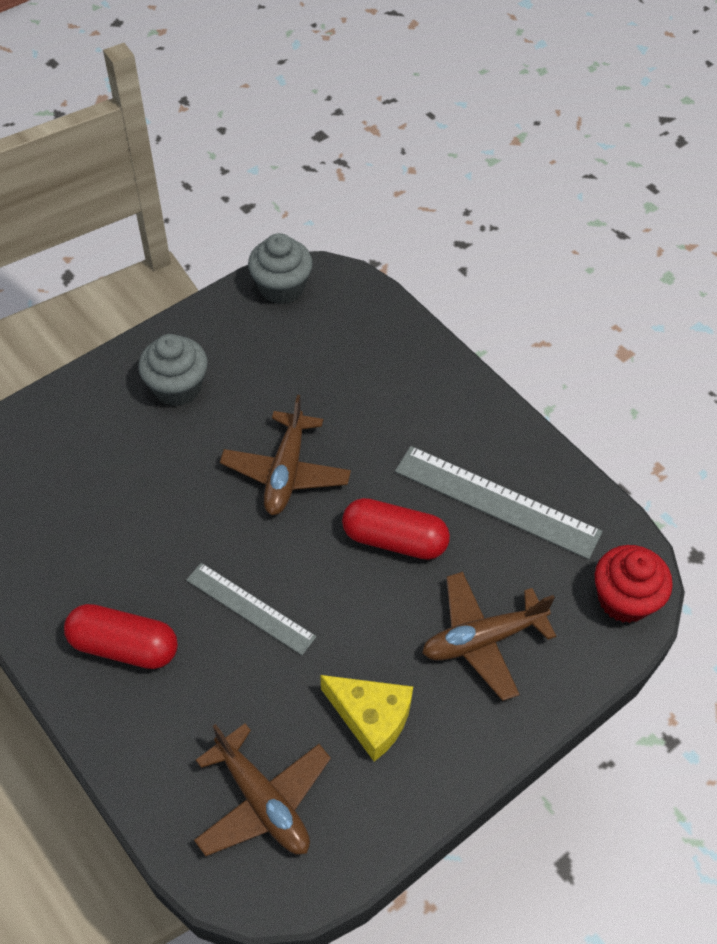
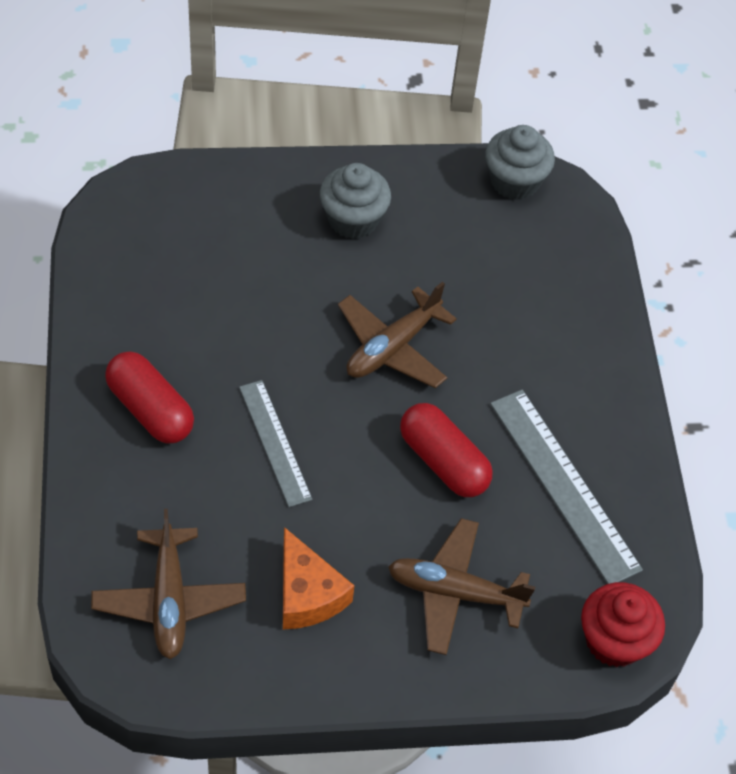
camera: 30 degrees right, 0 degrees up
(371, 718) = (307, 594): yellow cheese -> orange cheese

